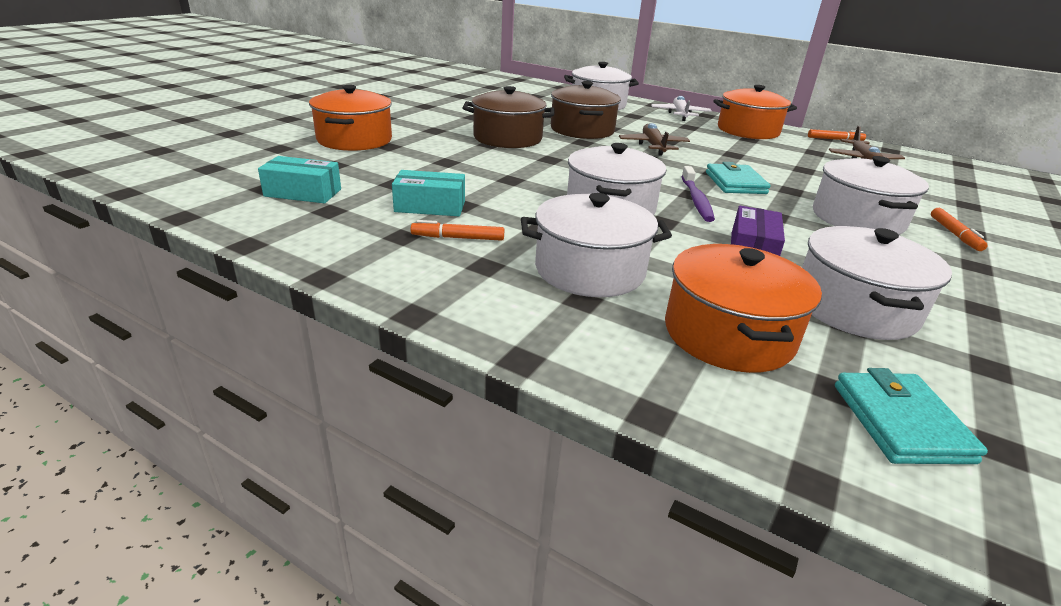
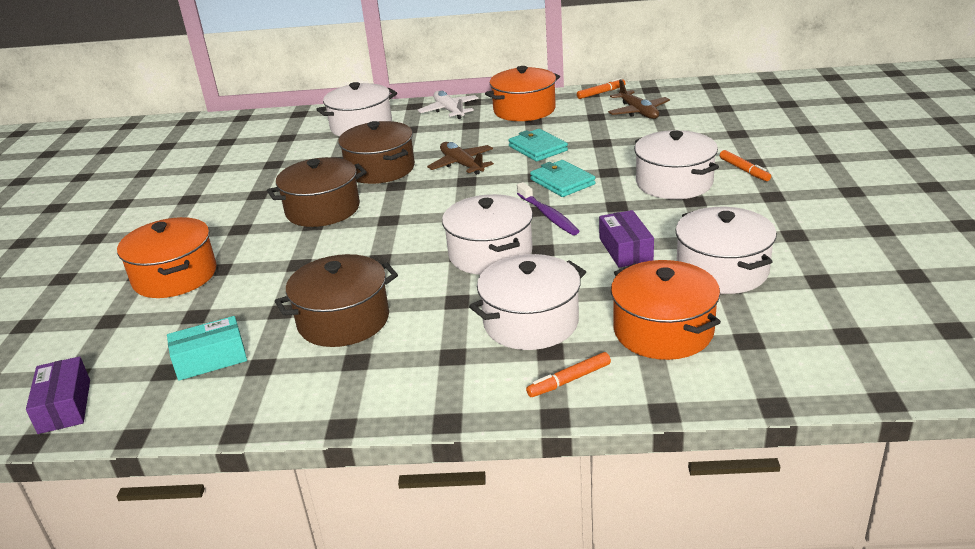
camera: 25 degrees left, 0 degrees up
(176, 182) = (65, 406): none -> purple box
(430, 206) = (343, 320): turquoise box -> brown pot
(458, 238) = (403, 341): orange marker -> orange marker (569, 380)
(900, 422) = (795, 345): turquoise wallet -> turquoise wallet (538, 148)

